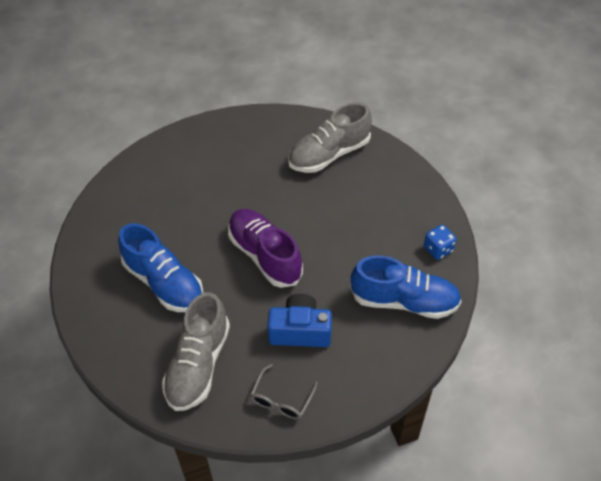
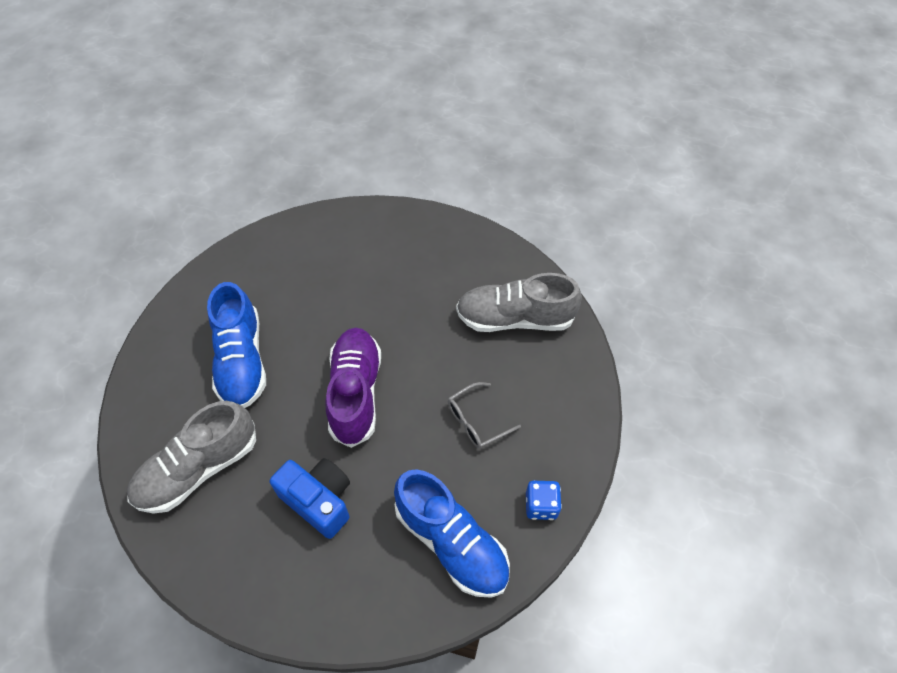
camera: 35 degrees right, 5 degrees up
(281, 399) = (238, 564): grey glasses -> grey glasses (476, 421)

